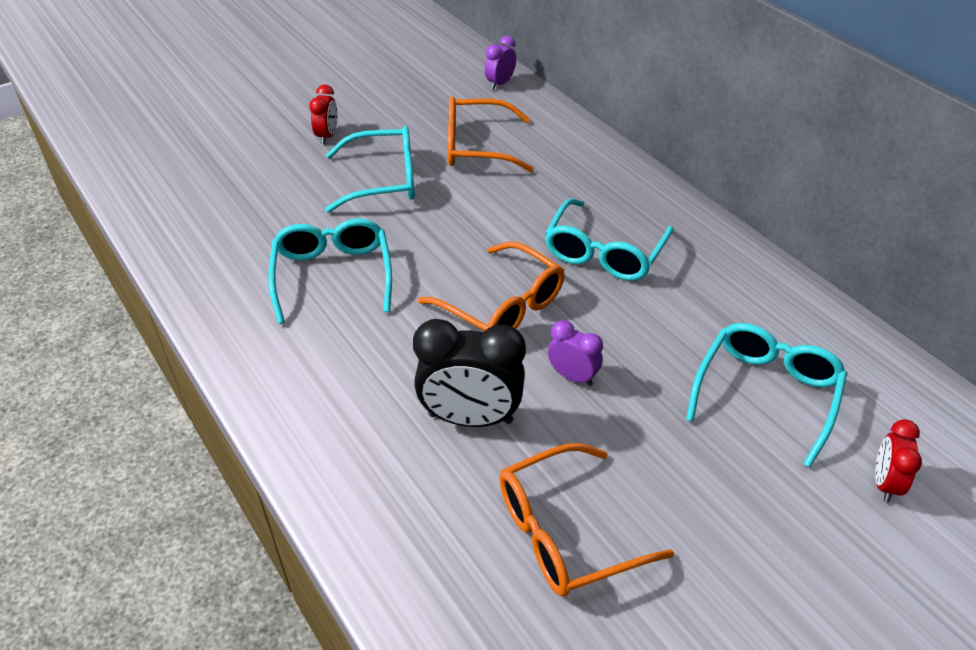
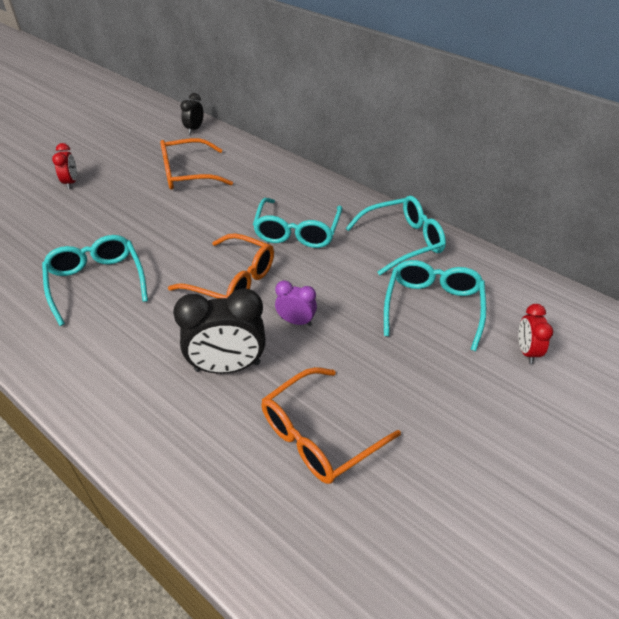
camera: 15 degrees left, 0 degrees up
(383, 180) = (122, 207): turquoise glasses -> turquoise glasses (402, 241)
(500, 83) = (194, 129): purple clock -> black clock

